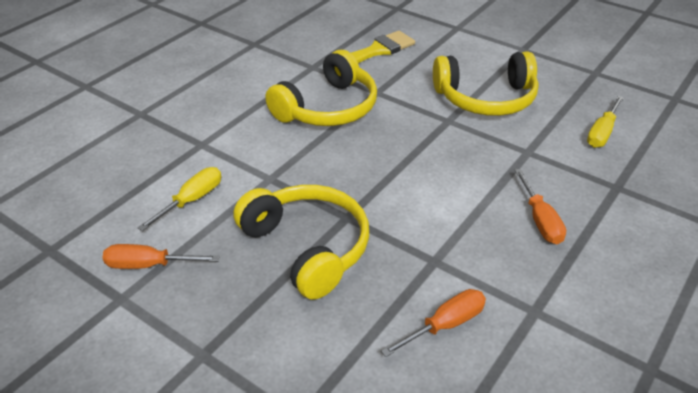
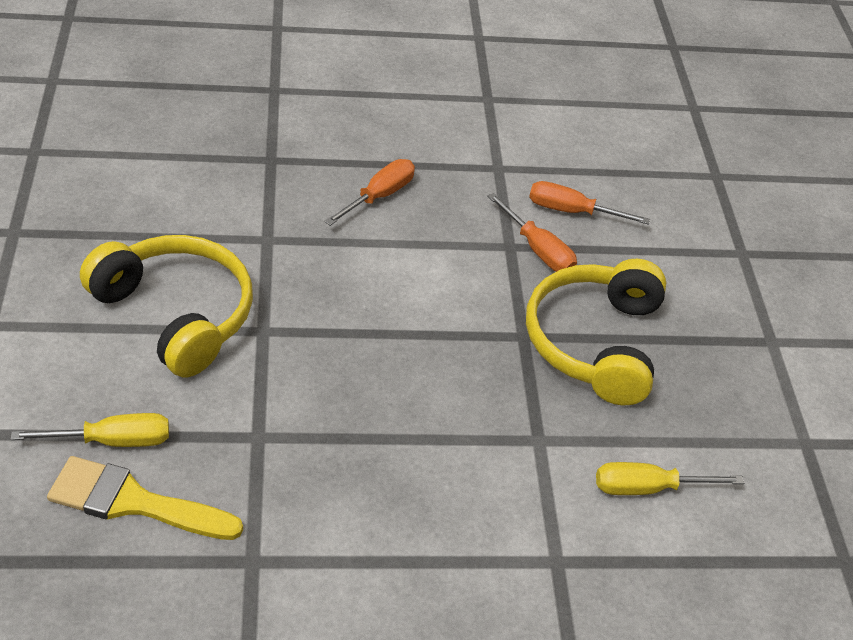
camera: 135 degrees left, 5 degrees up
(148, 265) = (755, 453): orange screwdriver -> orange screwdriver (538, 250)
(328, 108) = (347, 470): yellow headphones -> none
(602, 133) = (172, 192): yellow screwdriver -> yellow screwdriver (114, 441)

